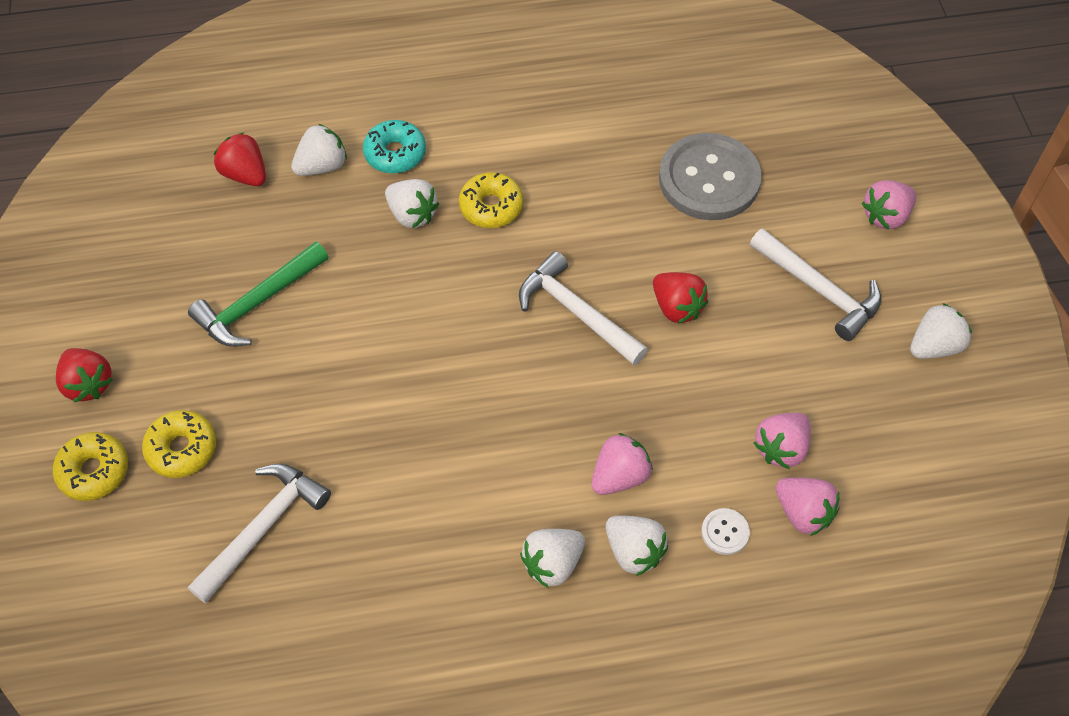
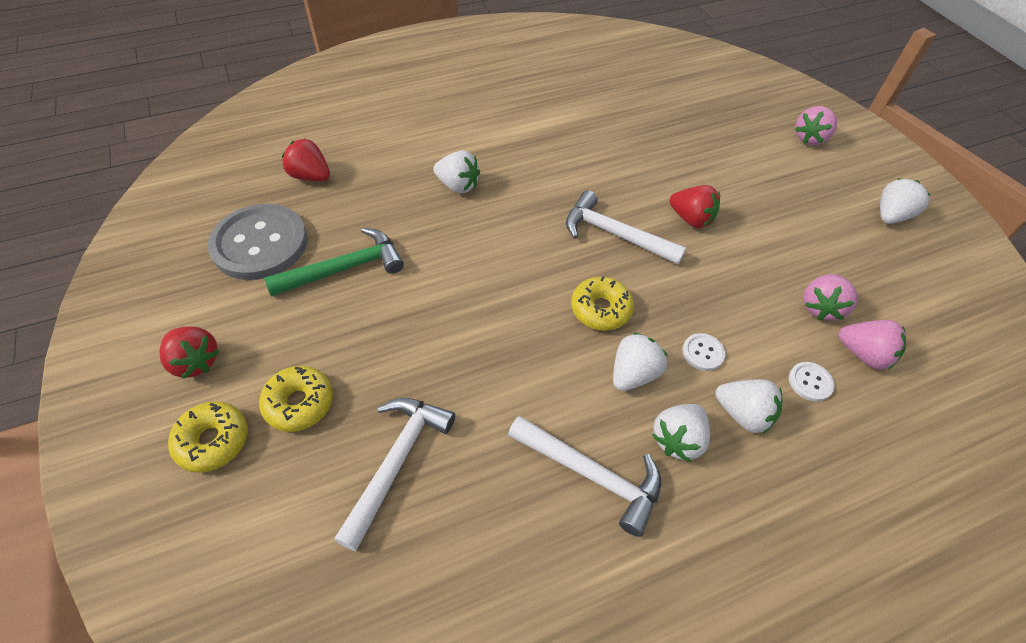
camera: 15 degrees left, 5 degrees down
(258, 303) = (344, 268): green hammer -> green hammer turned 150 degrees counterclockwise
(322, 166) = (374, 162): white strawberry -> white strawberry (633, 374)
(395, 153) = (431, 146): turquoise donut -> none
(491, 207) = (519, 171): yellow donut -> yellow donut (600, 309)
(619, 476) = (703, 353): pink strawberry -> white button
(709, 179) = (675, 132): grey button -> grey button (260, 244)
(819, 289) = (789, 191): white hammer -> white hammer (591, 474)

